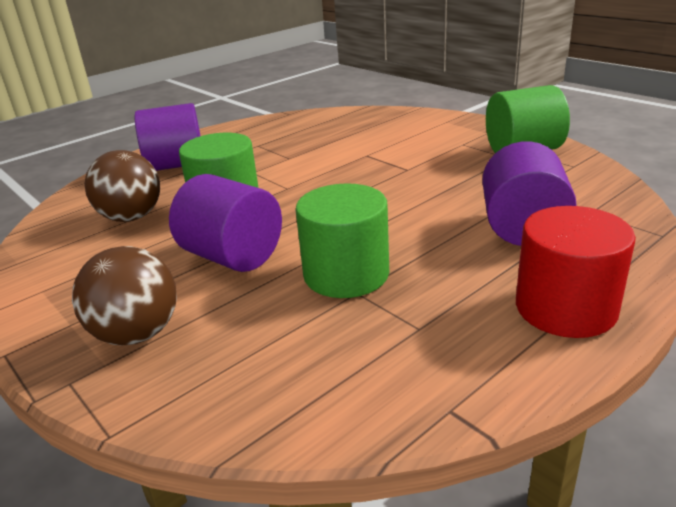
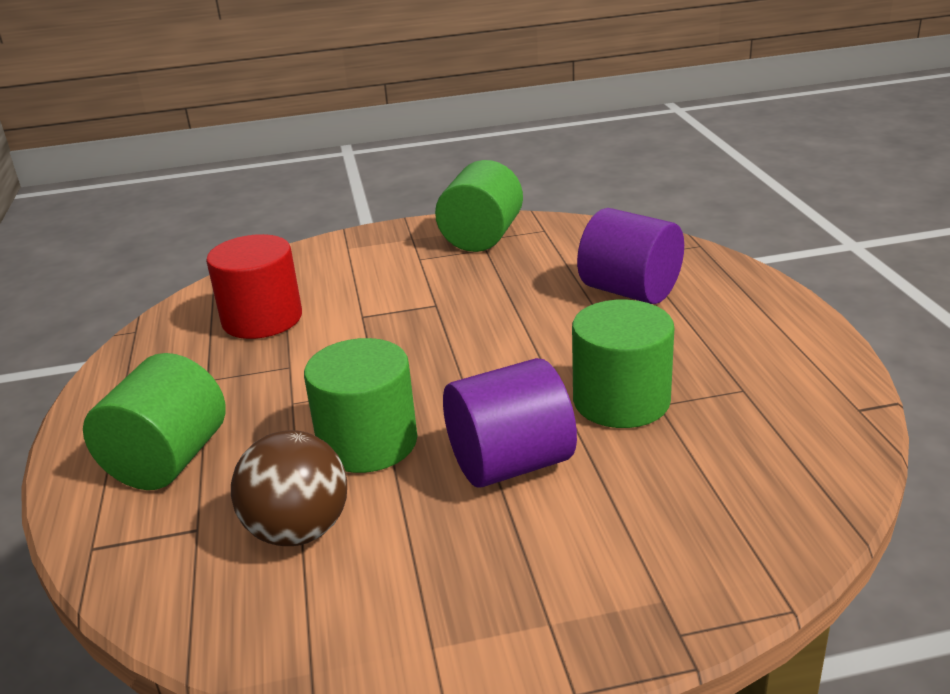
camera: 60 degrees left, 0 degrees up
(137, 334) = (619, 565): brown ball -> none
(176, 165) = (168, 461): purple cylinder -> green cylinder
(565, 308) = (766, 318): red cylinder -> red cylinder (262, 319)

